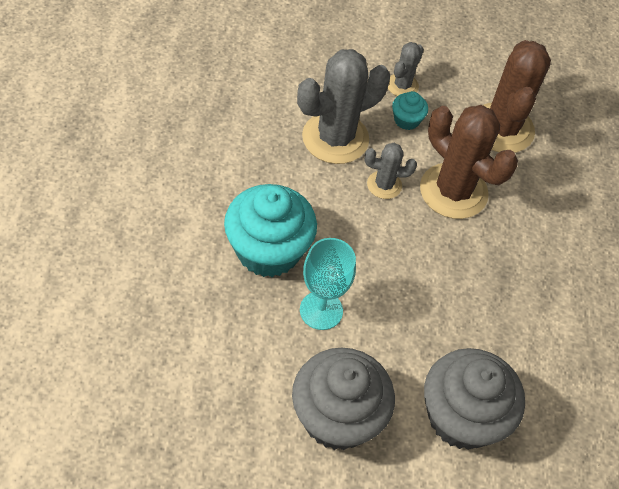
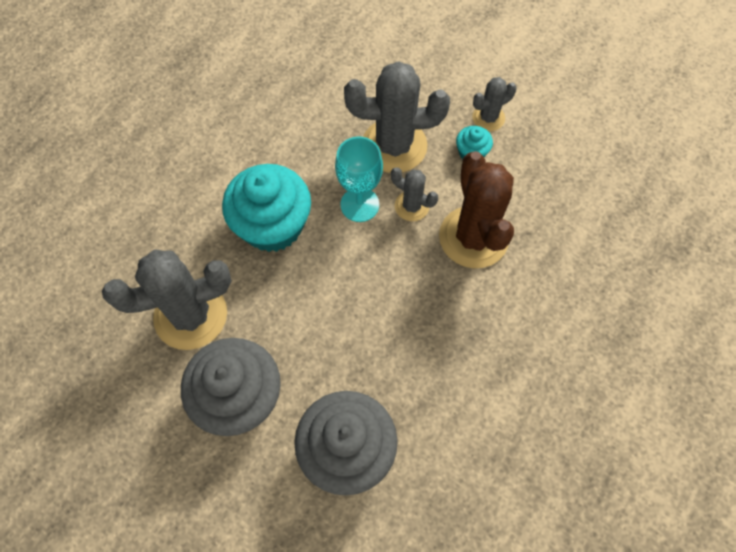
camera: 35 degrees right, 10 degrees up
(242, 364) = (191, 315): none -> grey cactus
(321, 310) = (284, 298): turquoise goblet -> turquoise goblet (359, 204)
(501, 128) = (561, 194): brown cactus -> none

